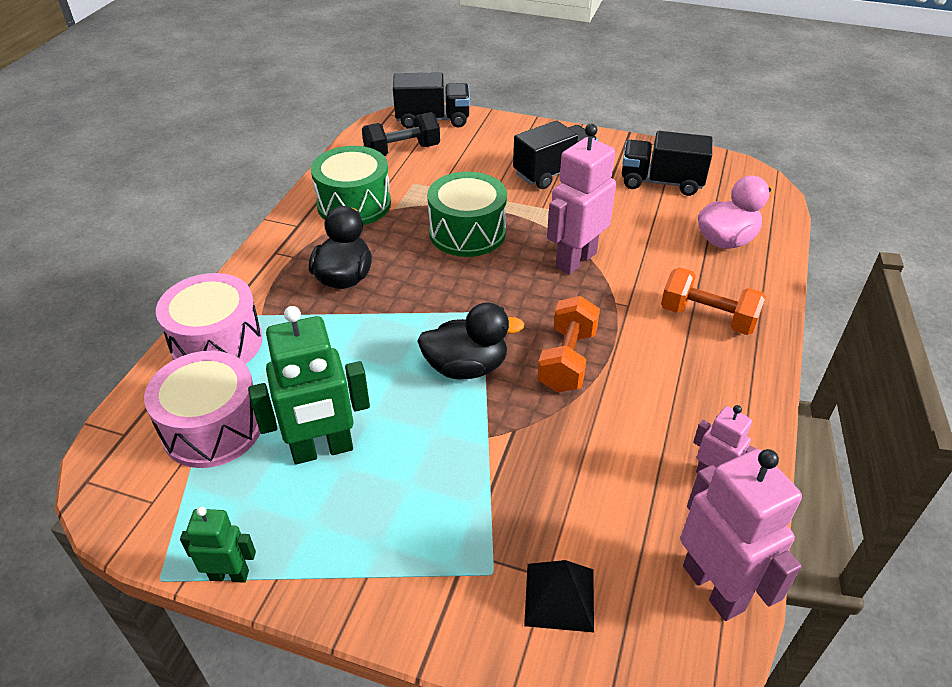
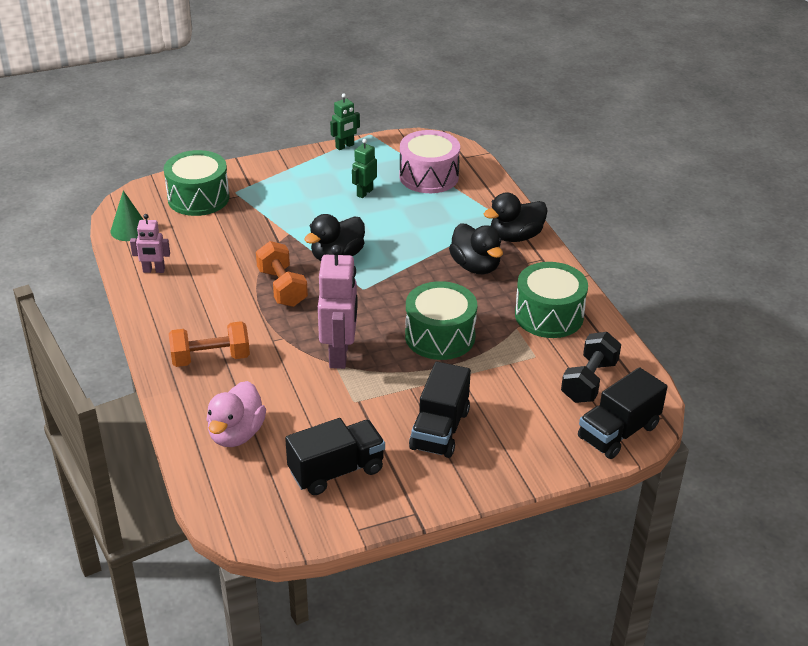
camera: 140 degrees right, 5 degrees down
(217, 343) = (488, 203): pink drum -> none
(258, 287) = (515, 237): none -> black duck
(322, 450) = (364, 193): green robot -> green robot, size x0.55
(559, 597) = (198, 198): black pyramid -> green drum
(714, 587) = (129, 230): pink robot -> green cone

